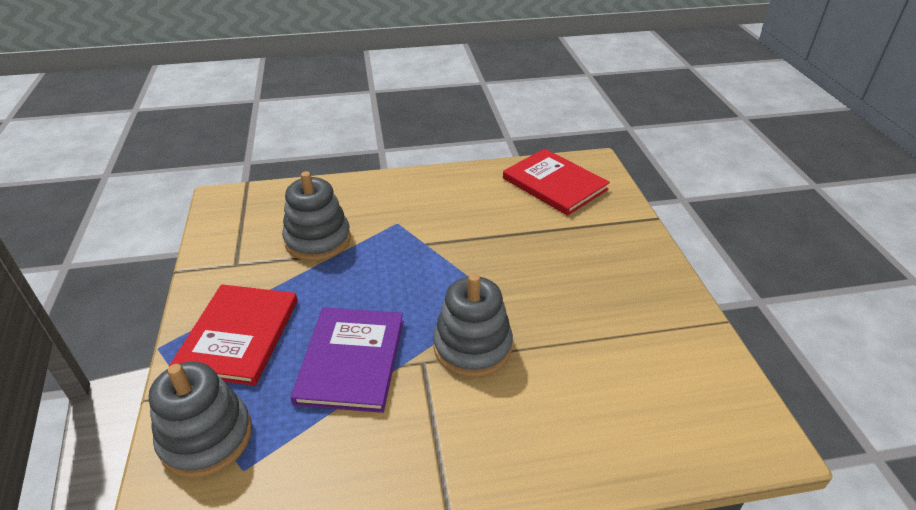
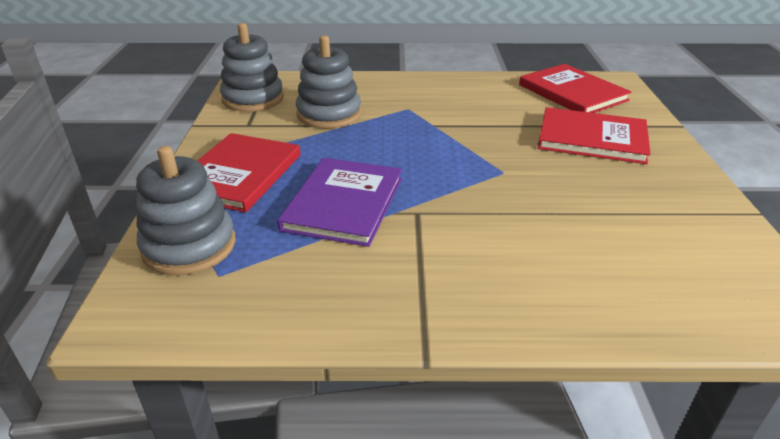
camera: 10 degrees right, 5 degrees down
(472, 346) = (470, 205): grey stacking toy -> grey stacking toy (253, 99)
(577, 245) = (592, 138): none -> red book

